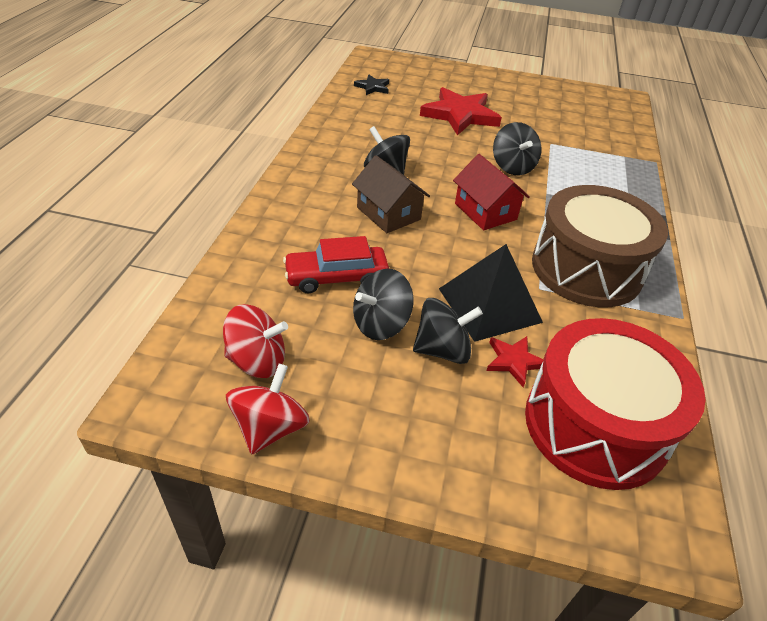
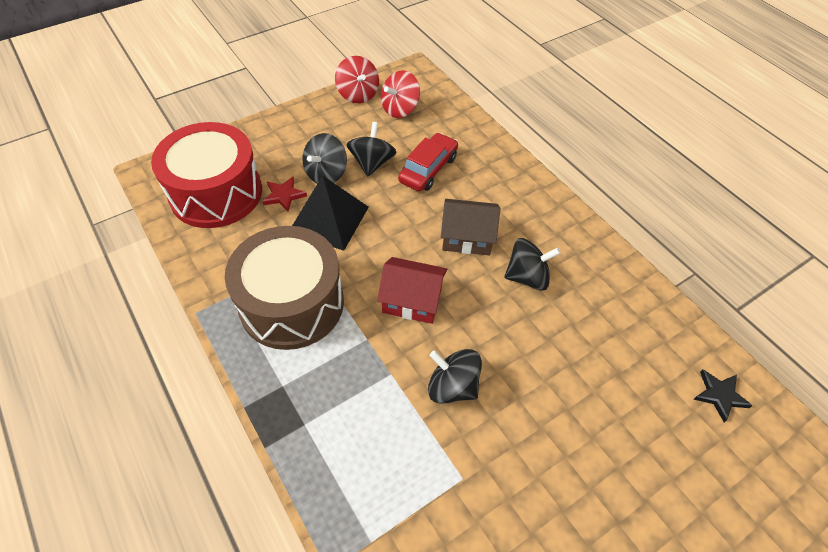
camera: 135 degrees right, 10 degrees up
(460, 115) = (592, 435): red star -> none

